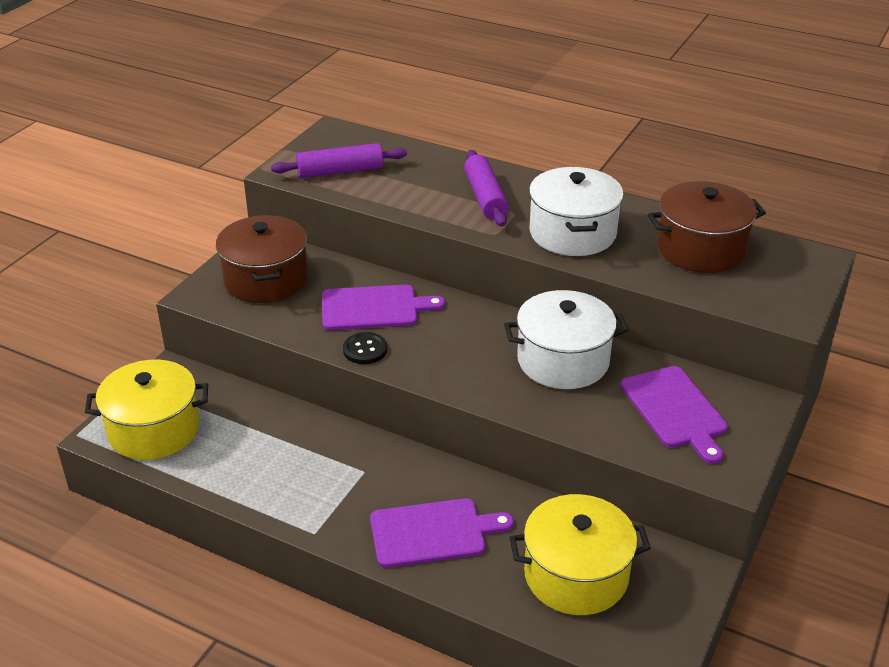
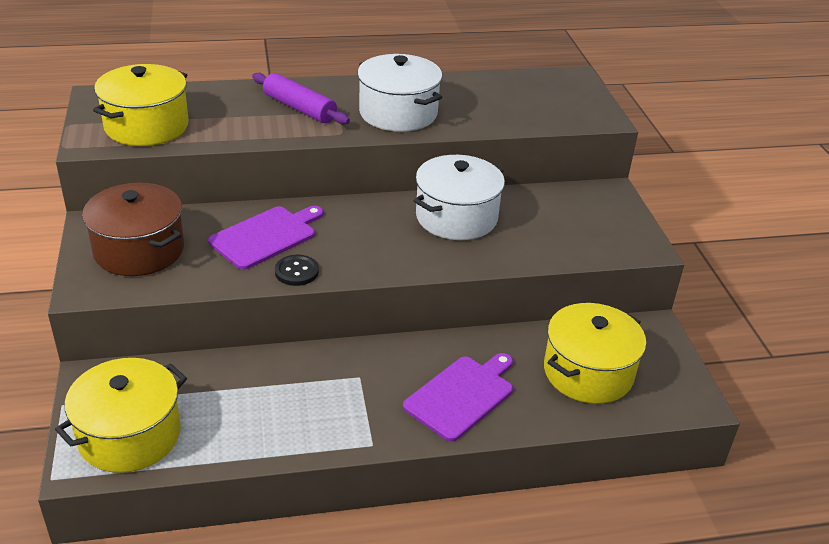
camera: 40 degrees left, 0 degrees up
(340, 171) = (146, 126): purple rolling pin -> yellow pot
(675, 410) = (567, 220): purple cutting board -> none
(700, 249) = (497, 95): brown pot -> none

